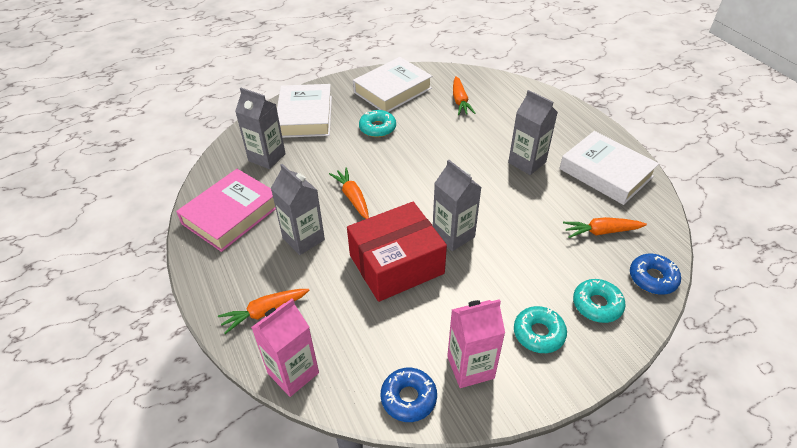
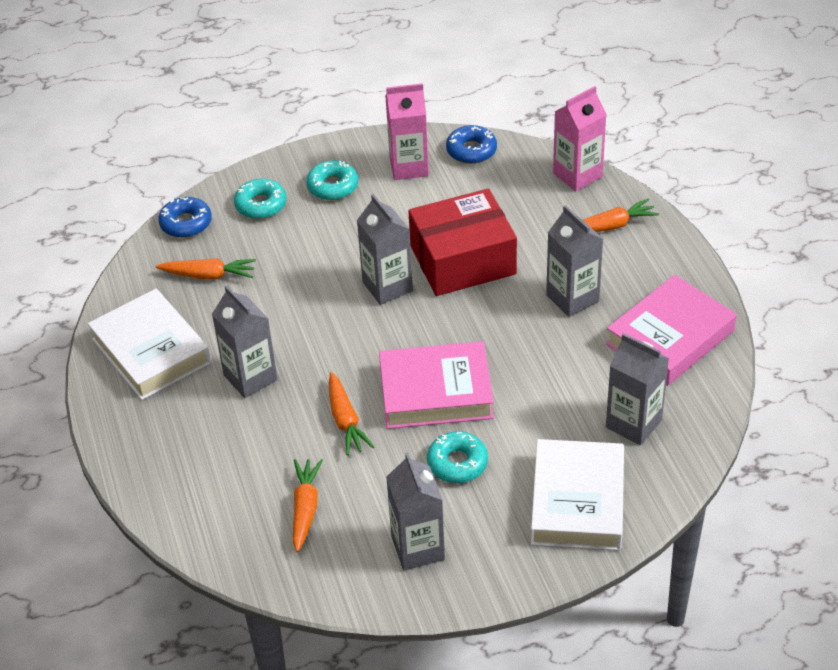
camera: 170 degrees left, 0 degrees up
(352, 198) = (507, 346): orange carrot -> orange carrot (345, 420)
(392, 90) = (418, 548): white book -> grey carton
(398, 164) = (436, 392): none -> pink book

